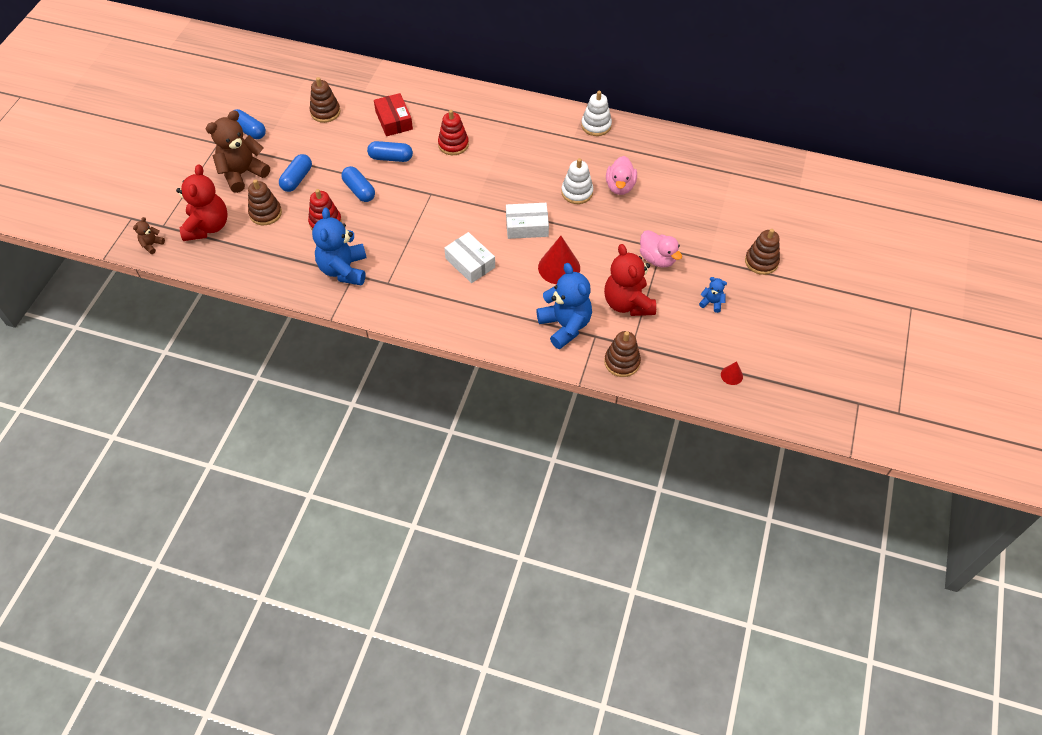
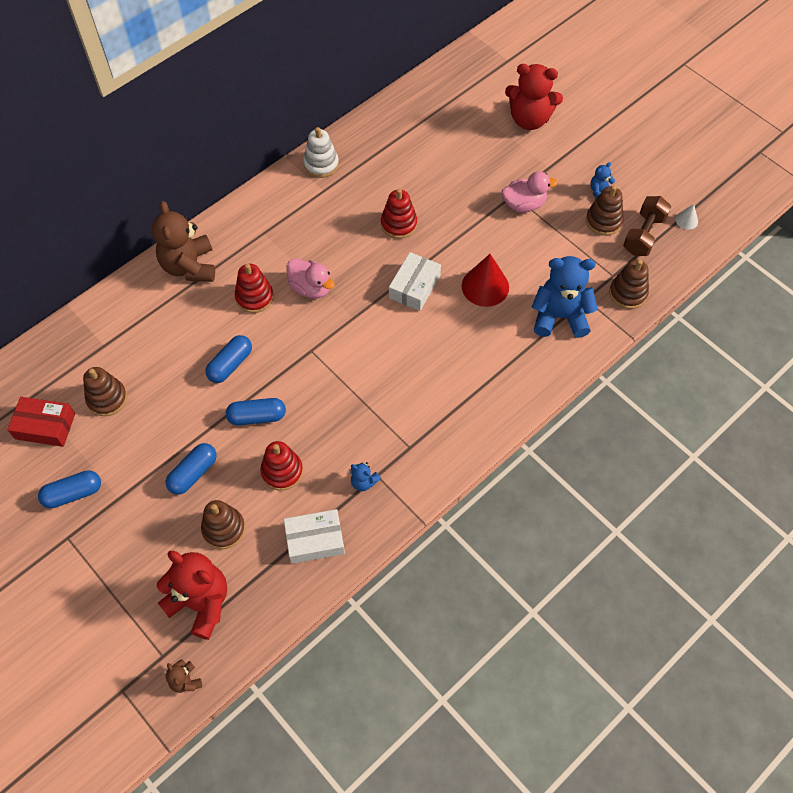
camera: 60 degrees left, 5 degrees up
(242, 173) = (141, 529): brown teddy bear -> brown teddy bear (189, 266)
(297, 179) = (193, 473): blue capsule -> blue capsule turned 75 degrees clockwise
(344, 269) = (363, 482): blue teddy bear -> blue teddy bear, size x0.45
(394, 120) = (175, 336): red box -> red box (45, 426)
(470, 263) = (430, 359): white box -> white box (315, 540)
(577, 192) = (399, 224): white stacking toy -> red stacking toy
(620, 186) = (415, 186): pink duck -> pink duck (311, 288)
(627, 303) = (562, 254): red teddy bear -> red teddy bear (529, 119)
(691, 350) = (643, 235): none -> brown dumbbell
(731, 375) = (686, 220): red cone -> white cone
(761, 262) = (575, 132): brown stacking toy -> brown stacking toy (603, 221)

